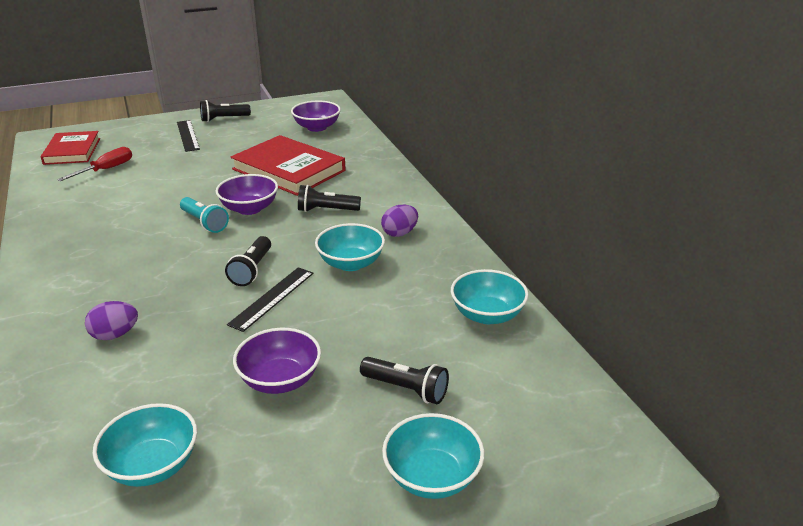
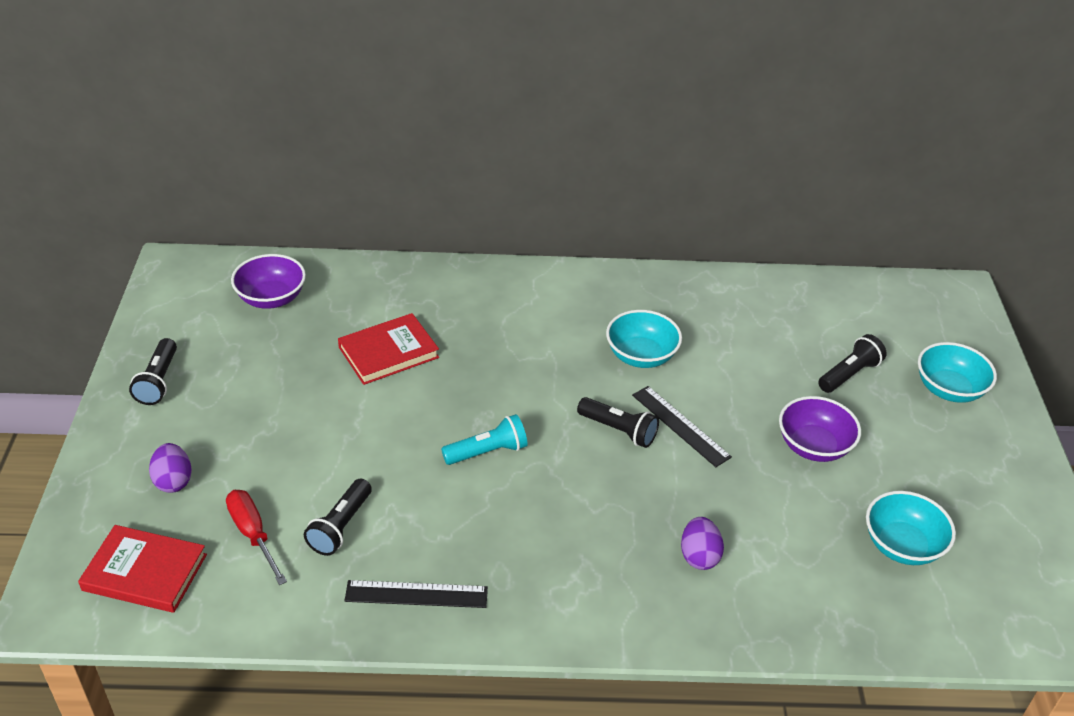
camera: 70 degrees left, 10 degrees up
(187, 135) = (192, 429): black ruler -> black ruler (416, 594)
(249, 208) = (474, 407): purple bowl -> none
(288, 170) = (388, 352): red book -> red book, size x0.65
(326, 210) = (517, 345): black flashlight -> black flashlight (340, 526)
(400, 233) = (599, 307): purple egg -> purple egg (173, 481)
(487, 315) = (765, 298): turquoise bowl -> none

